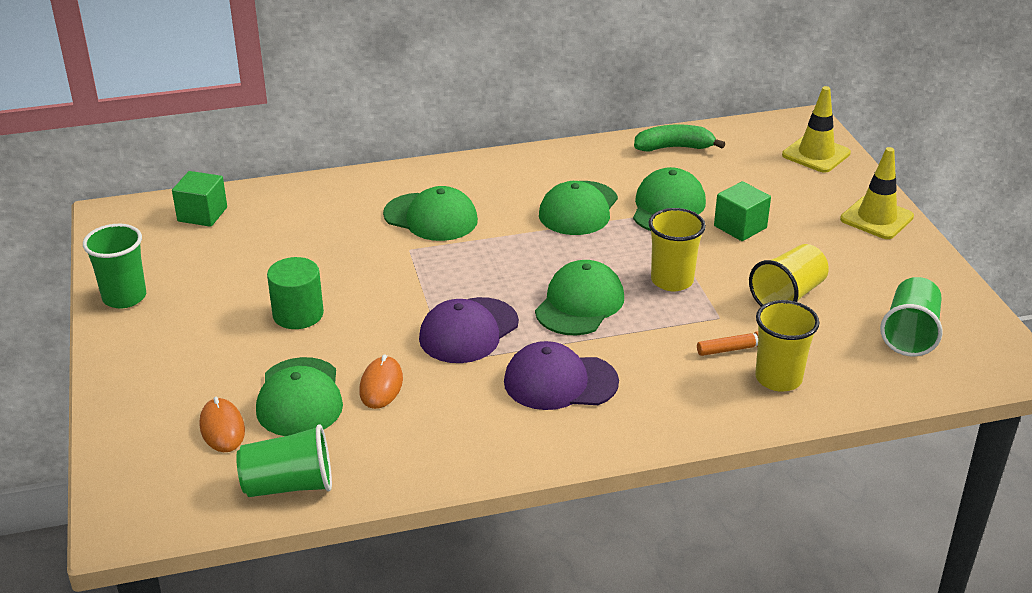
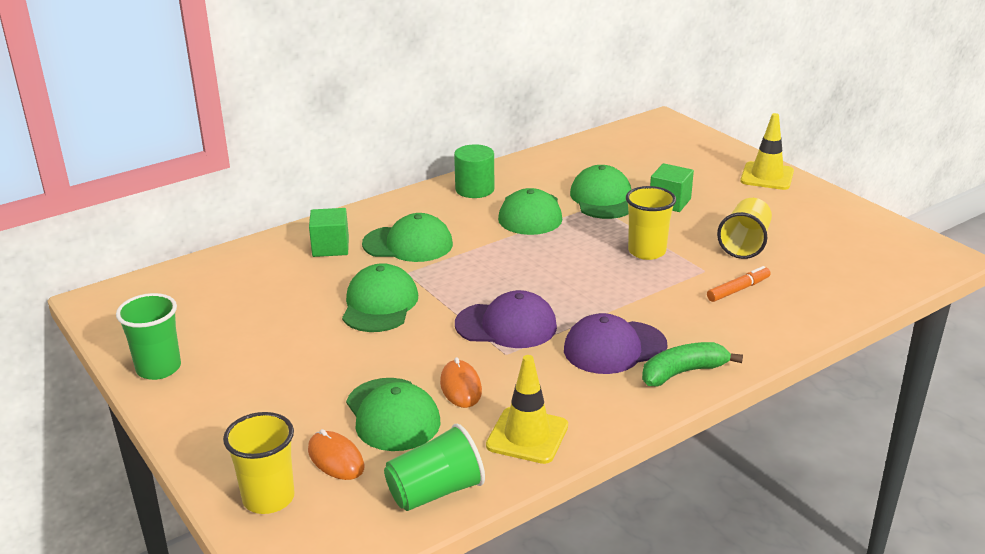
camera: 20 degrees left, 5 degrees down
(202, 214) = (190, 283): green cube -> green cube (330, 247)
(298, 314) = (341, 346): green cylinder -> green cylinder (474, 189)
(468, 331) = (506, 325): purple cap -> purple cap turned 105 degrees counterclockwise
(580, 304) = (585, 284): green cap -> green cap (380, 304)
(674, 147) = (574, 155): green banana -> green banana (683, 372)
(778, 378) = (785, 305): yellow cup -> yellow cup (268, 498)
(816, 154) = (687, 141): yellow traffic cone -> yellow traffic cone (527, 436)
(910, 334) = (855, 252): green cup -> none

